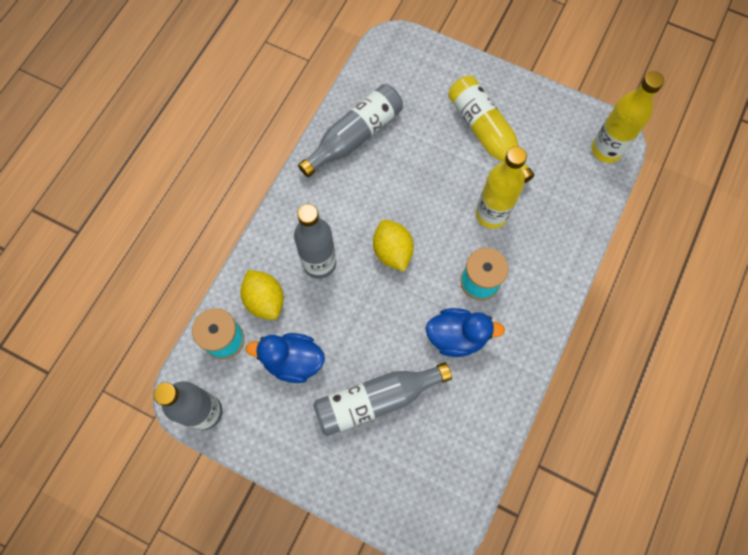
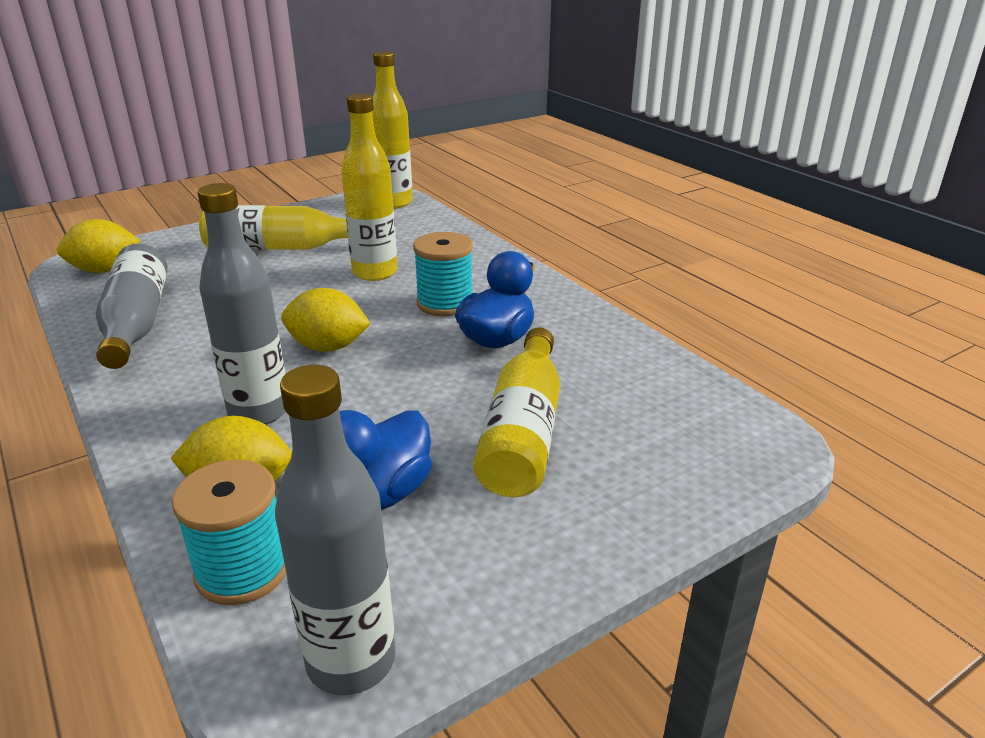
camera: 60 degrees left, 40 degrees down
(376, 400) = (523, 431): grey bottle -> yellow bottle
(394, 65) = (105, 270): none -> yellow lemon

